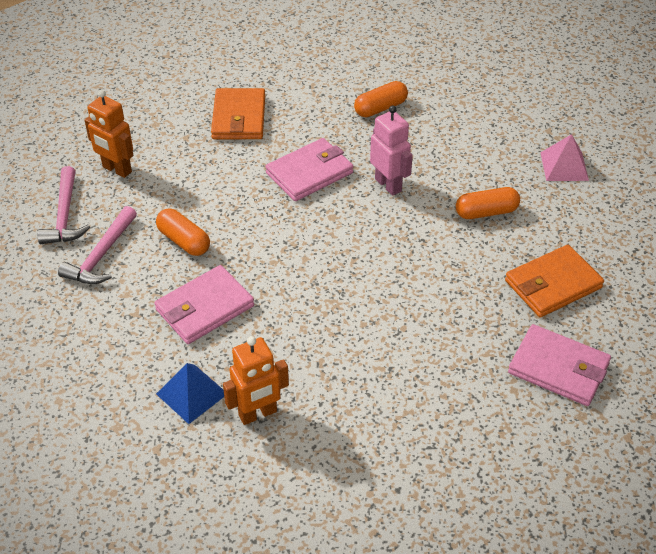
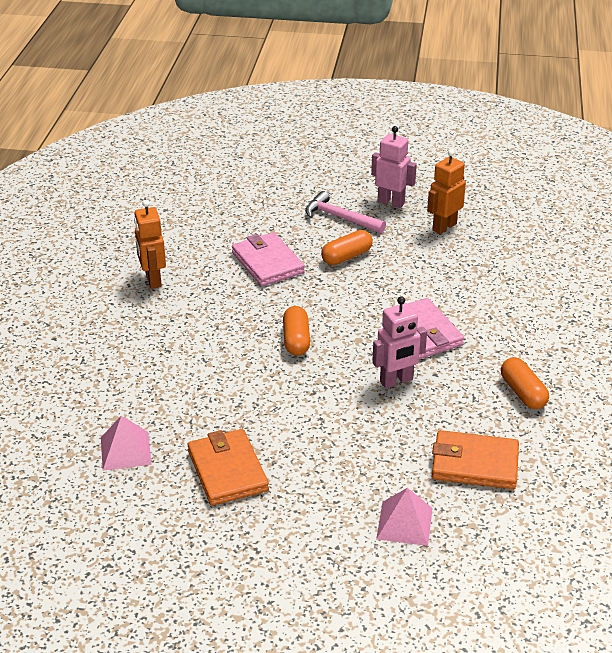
camera: 100 degrees right, 10 degrees down
(65, 215) = (391, 202): pink hammer -> pink robot
(192, 394) = (184, 252): blue pyramid -> none
(239, 118) = (512, 297): orange wallet -> orange wallet (474, 464)
(486, 212) = (342, 443): orange capsule -> orange capsule (296, 340)
(558, 368) = (125, 450): pink wallet -> pink pyramid

